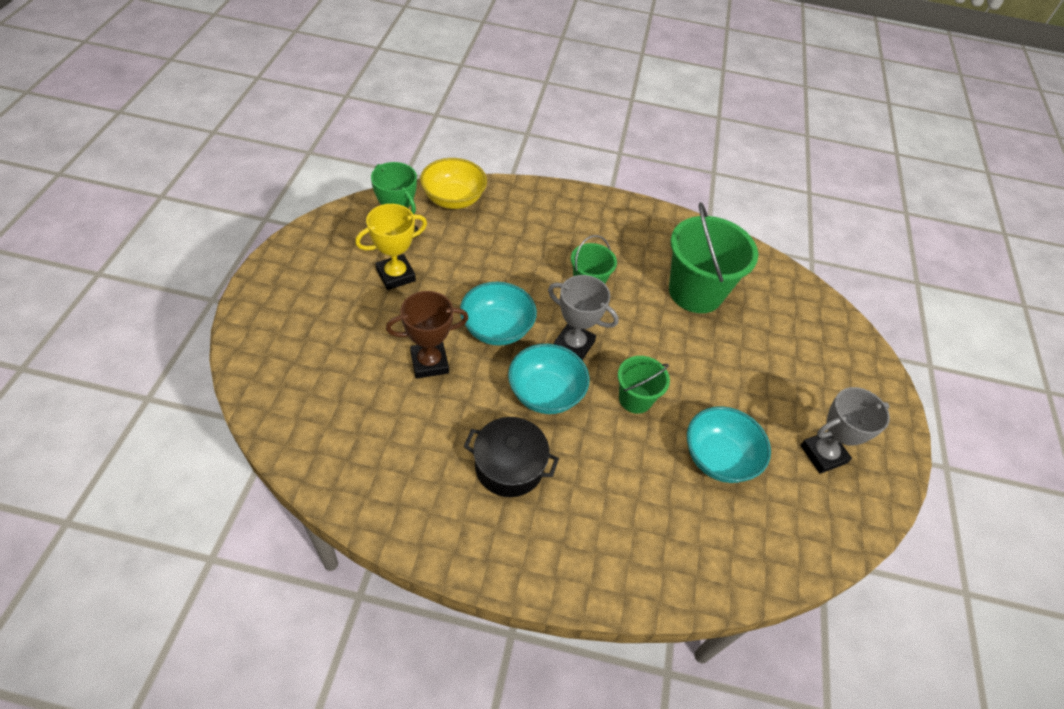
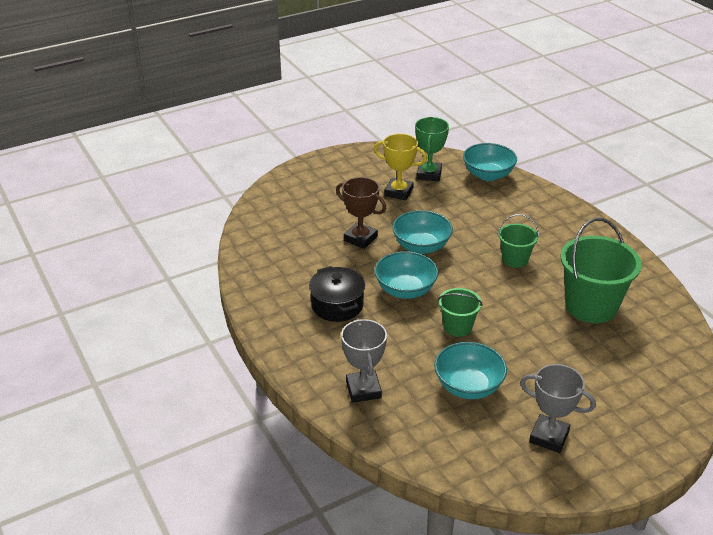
camera: 55 degrees right, 15 degrees down
(453, 199) = (488, 175): yellow bowl -> turquoise bowl
(573, 345) = (457, 280): grey trophy -> grey trophy (363, 390)

